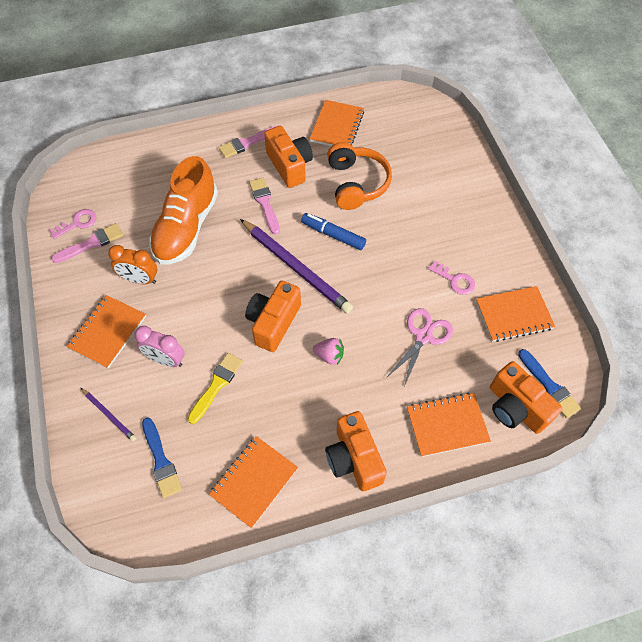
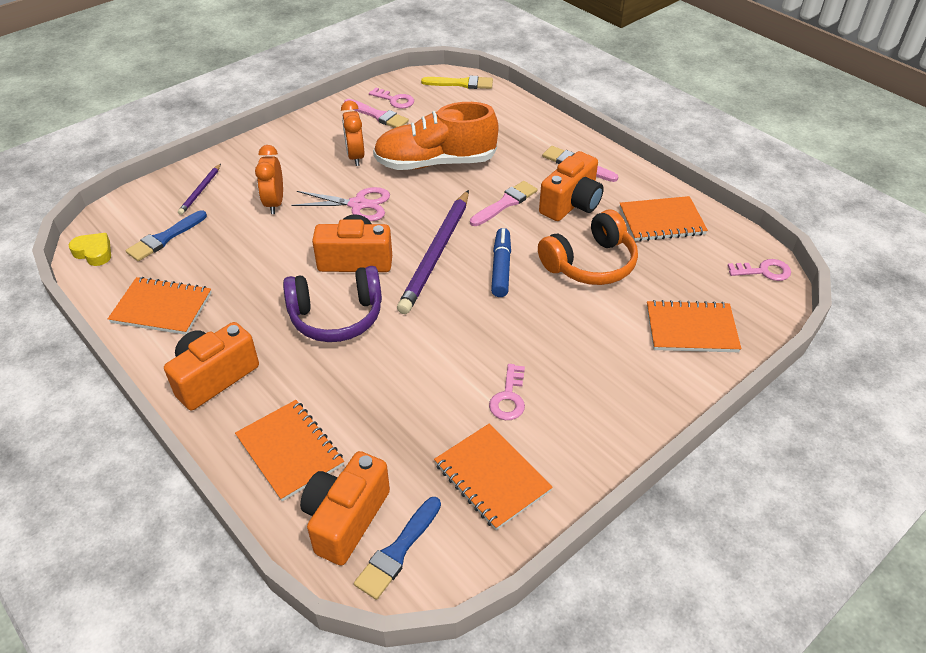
camera: 65 degrees right, 15 degrees down
(108, 332) = (287, 159): orange notebook -> orange notebook (691, 329)
(145, 527) = (94, 252): none -> yellow heart
(166, 360) = (274, 203): pink clock -> orange clock
(216, 385) = (261, 245): yellow brush -> yellow brush (461, 83)
(329, 356) = (336, 316): pink strawberry -> purple headphones
(411, 102) = (764, 271): none -> pink key
(423, 336) = (405, 391): pink scissors -> pink scissors (358, 204)

